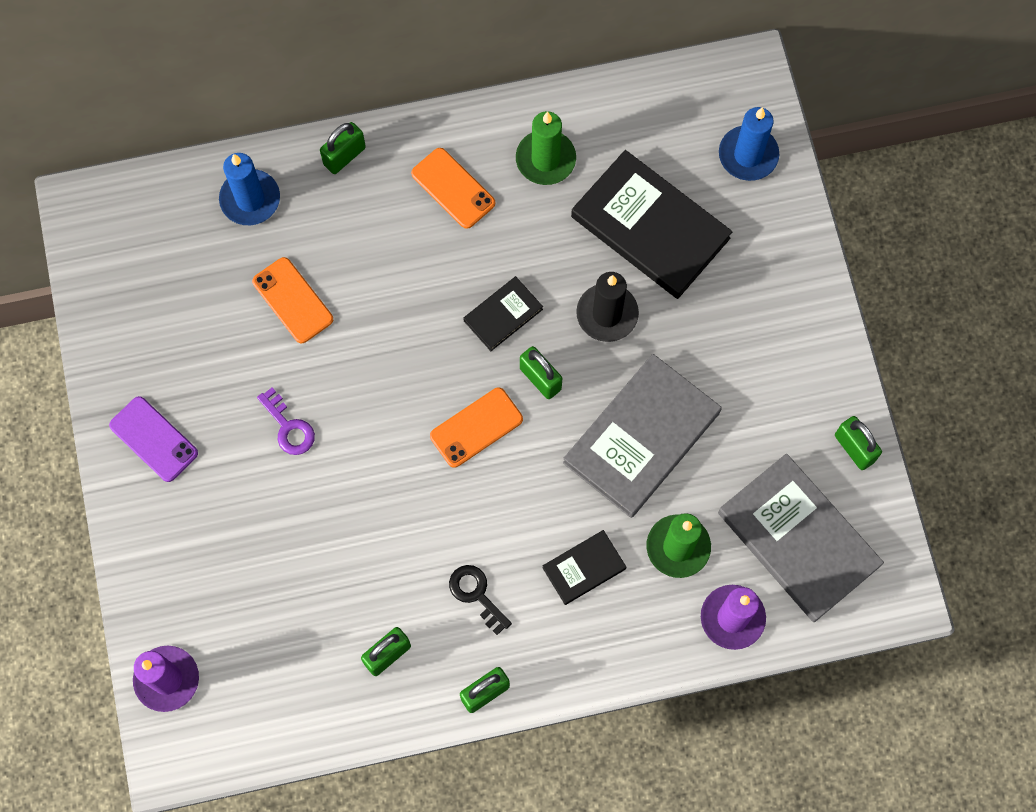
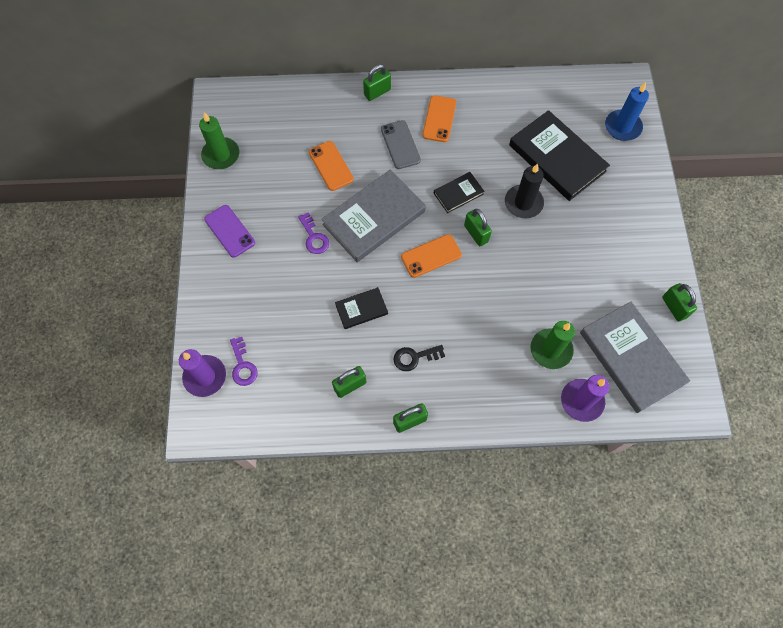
camera: 10 degrees right, 5 degrees down
(220, 652) = (243, 365): none -> purple key
(250, 199) = (316, 107): blue candle -> none
(398, 245) = (400, 145): none -> grey phone
(453, 188) = (439, 119): orange phone -> orange phone turned 45 degrees clockwise
(476, 594) = (414, 357): black key -> black key turned 75 degrees counterclockwise
(545, 159) = (498, 111): green candle -> green candle (221, 155)
(584, 568) = (487, 353): black book -> black book (361, 309)
(642, 438) = (536, 279): grey book -> grey book (374, 218)

